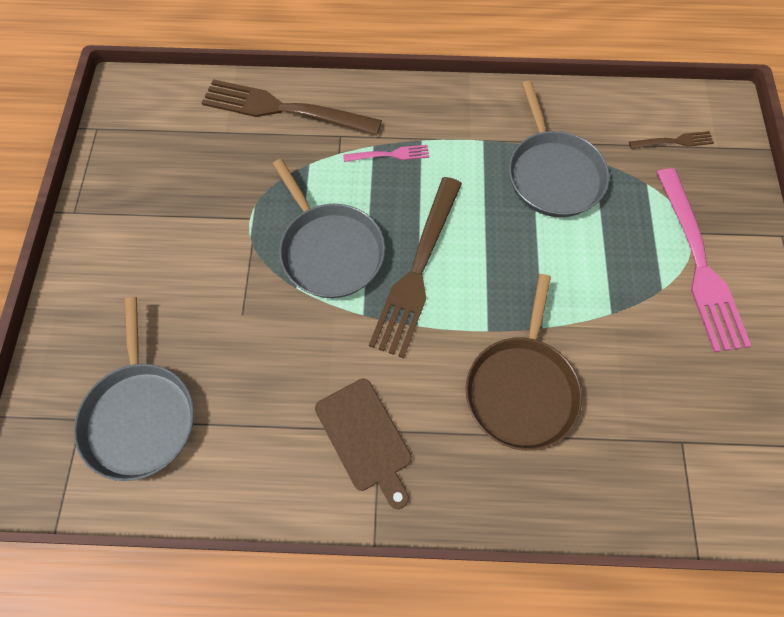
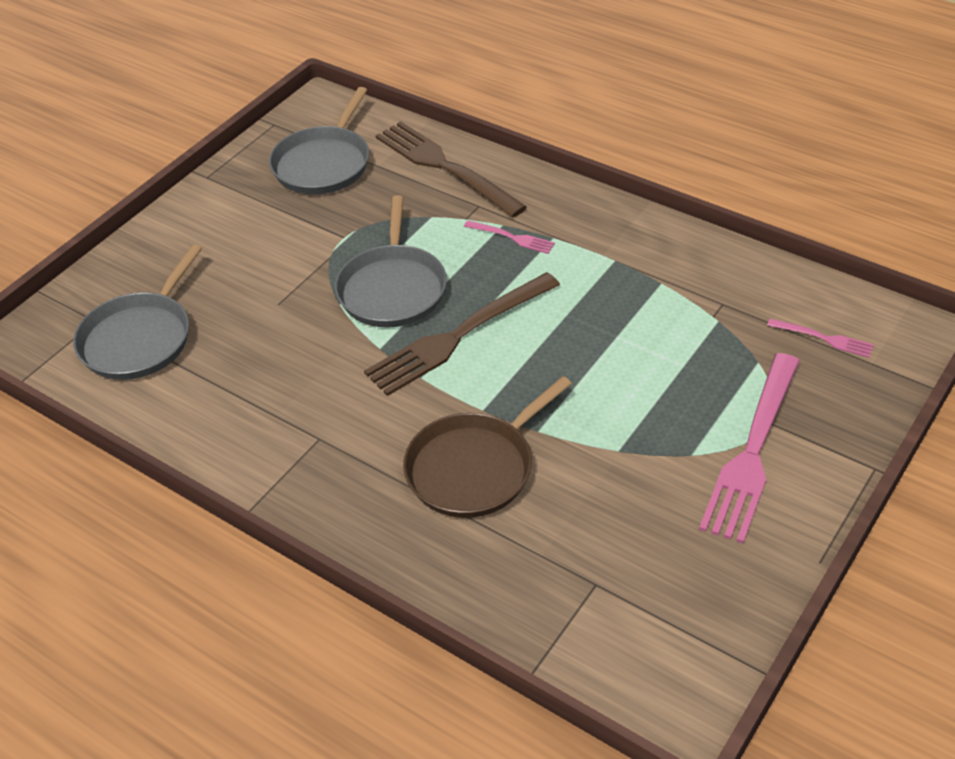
camera: 35 degrees right, 20 degrees down
(365, 438) = (302, 438): brown cutting board -> none
(553, 174) = (662, 315): grey pan -> grey pan (324, 163)
(674, 141) = (824, 338): brown fork -> pink fork

